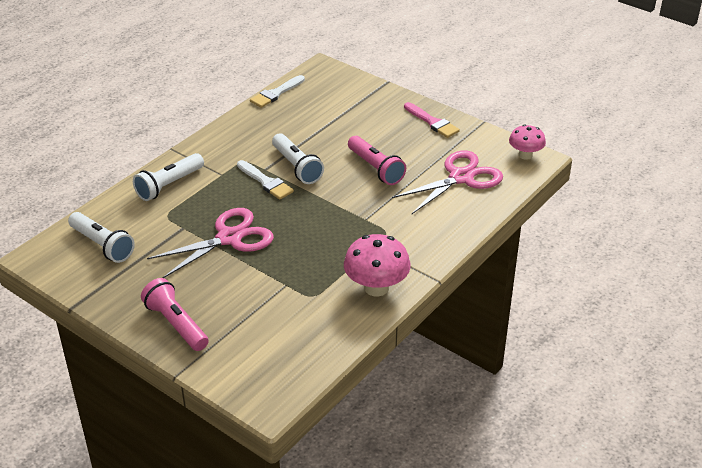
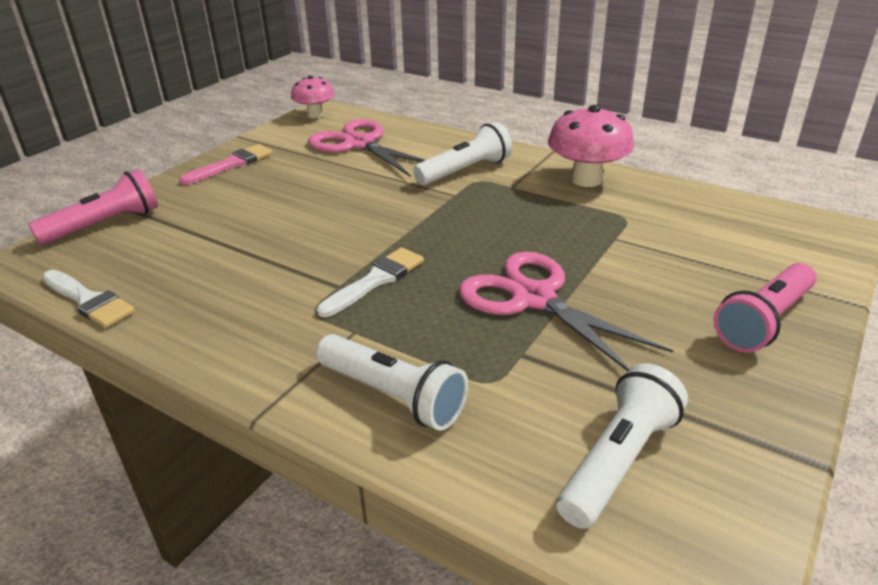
camera: 95 degrees left, 5 degrees down
(296, 167) = (333, 256): white flashlight -> white flashlight (465, 171)
(375, 168) = (339, 195): pink flashlight -> pink flashlight (105, 225)

